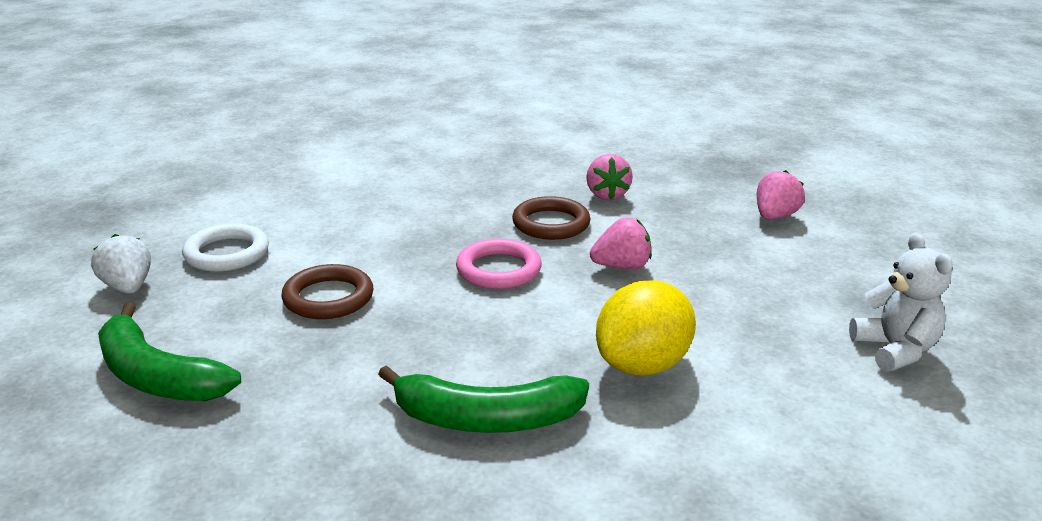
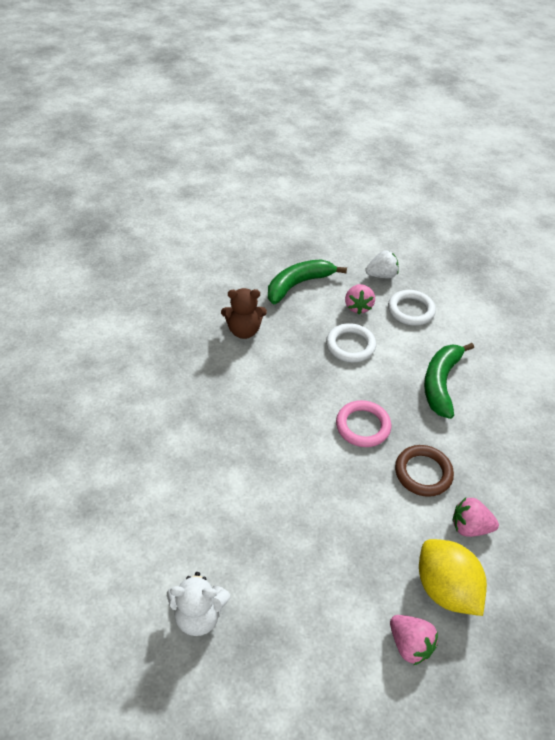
camera: 105 degrees right, 20 degrees up
(317, 422) = (244, 330): none -> brown teddy bear
(328, 298) = (350, 345): brown ring -> white ring
(486, 419) = (221, 387): green banana -> green banana (441, 383)
(621, 266) = (351, 495): pink strawberry -> pink strawberry (358, 307)
(642, 365) = (238, 464): yellow lemon -> yellow lemon (445, 588)

